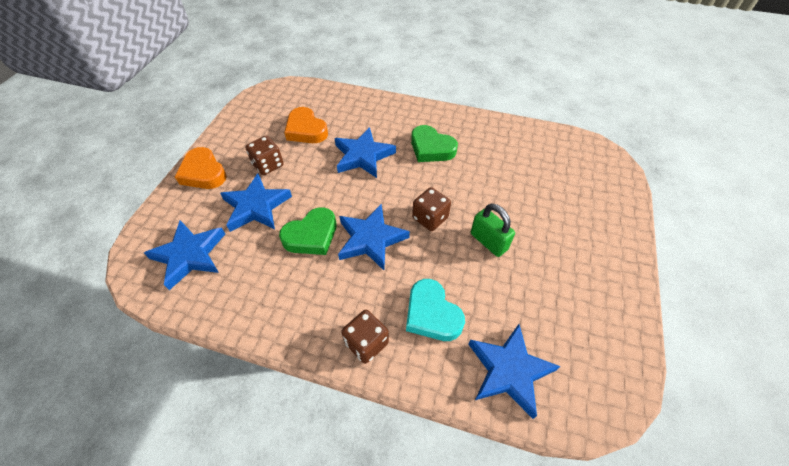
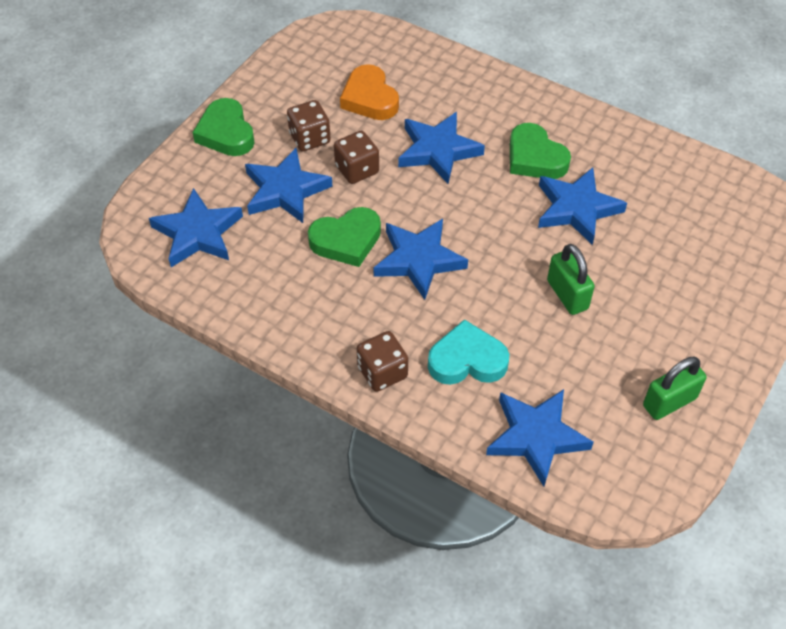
camera: 15 degrees right, 0 degrees up
(203, 173) = (226, 133): orange heart -> green heart
(430, 218) = (502, 250): brown dice -> brown dice (357, 169)
(432, 314) = (467, 360): turquoise heart -> turquoise heart turned 105 degrees clockwise
(471, 177) = (576, 209): none -> blue star
(596, 311) = (669, 402): none -> green padlock

